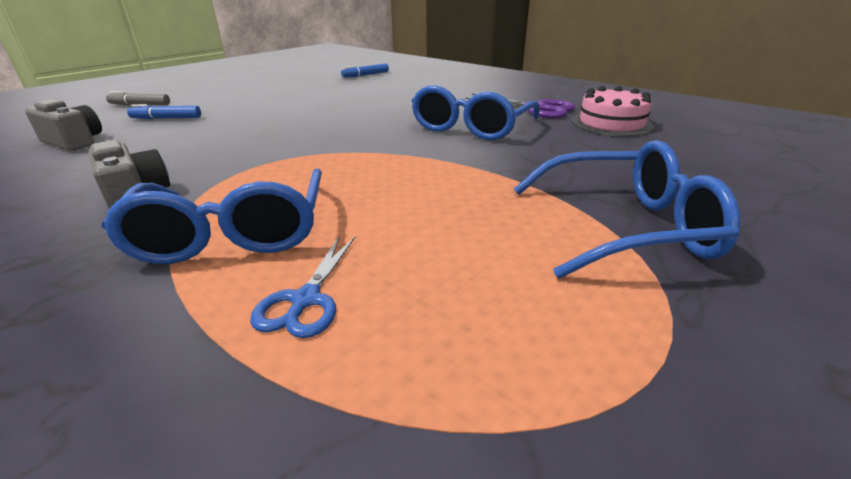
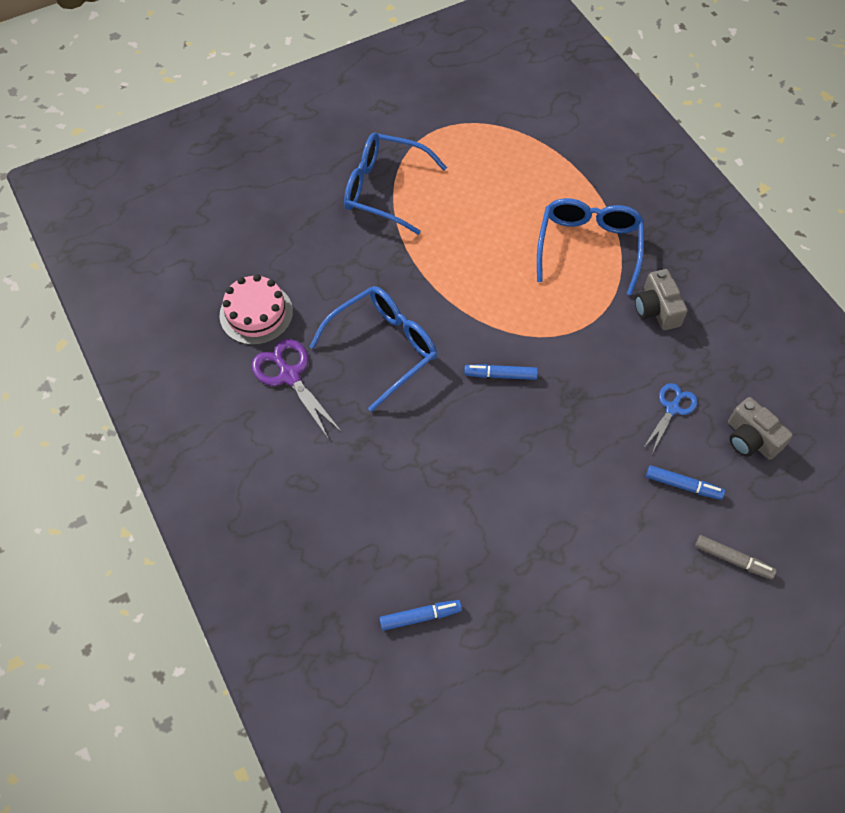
camera: 160 degrees left, 30 degrees up
(305, 300) = (553, 190): blue scissors -> blue scissors (672, 408)
(345, 133) = (500, 375): none -> blue marker

